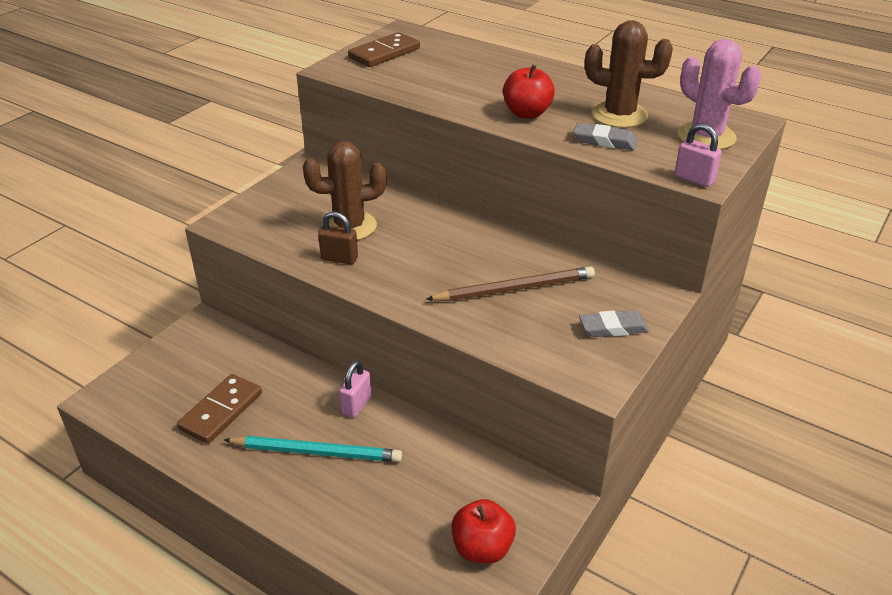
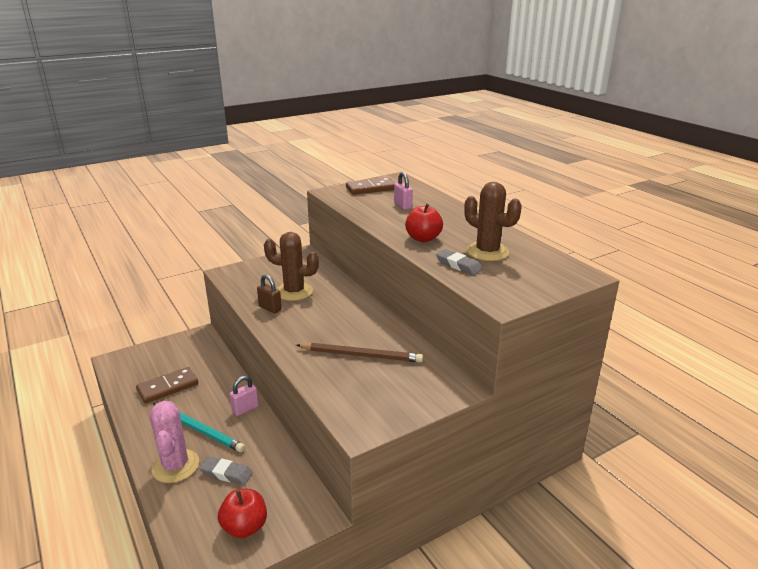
camera: 25 degrees right, 10 degrees down
(613, 328) = (405, 399): grey eraser -> grey eraser (226, 473)
(694, 179) = (497, 302): pink padlock -> pink padlock (403, 206)
(706, 137) = (538, 278): pink cactus -> pink cactus (175, 466)

